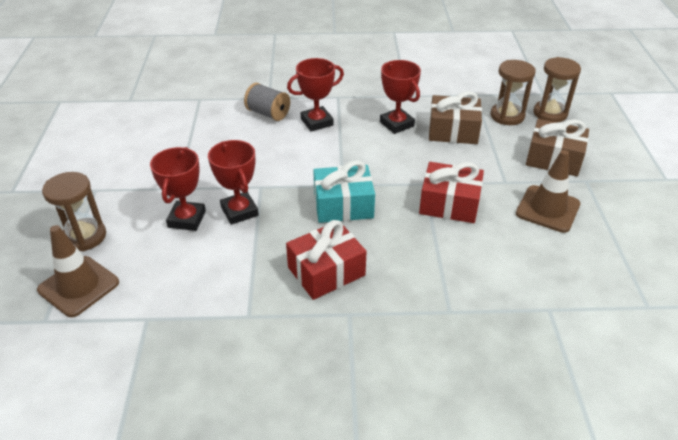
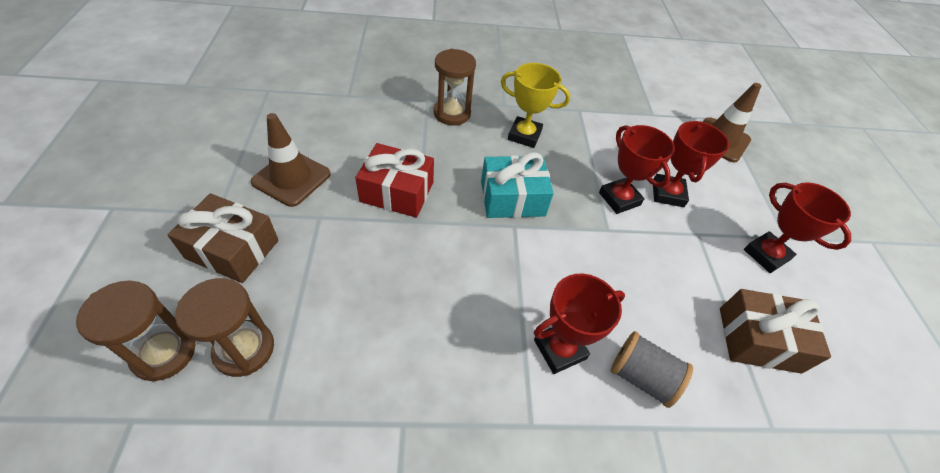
camera: 175 degrees right, 10 degrees up
(84, 236) = (751, 182): brown hourglass -> brown hourglass (452, 113)
(326, 271) = (524, 135): red gift -> yellow trophy
(396, 124) = (434, 337): red trophy -> red trophy (766, 255)
(453, 131) = (350, 315): brown gift -> brown gift (758, 339)

